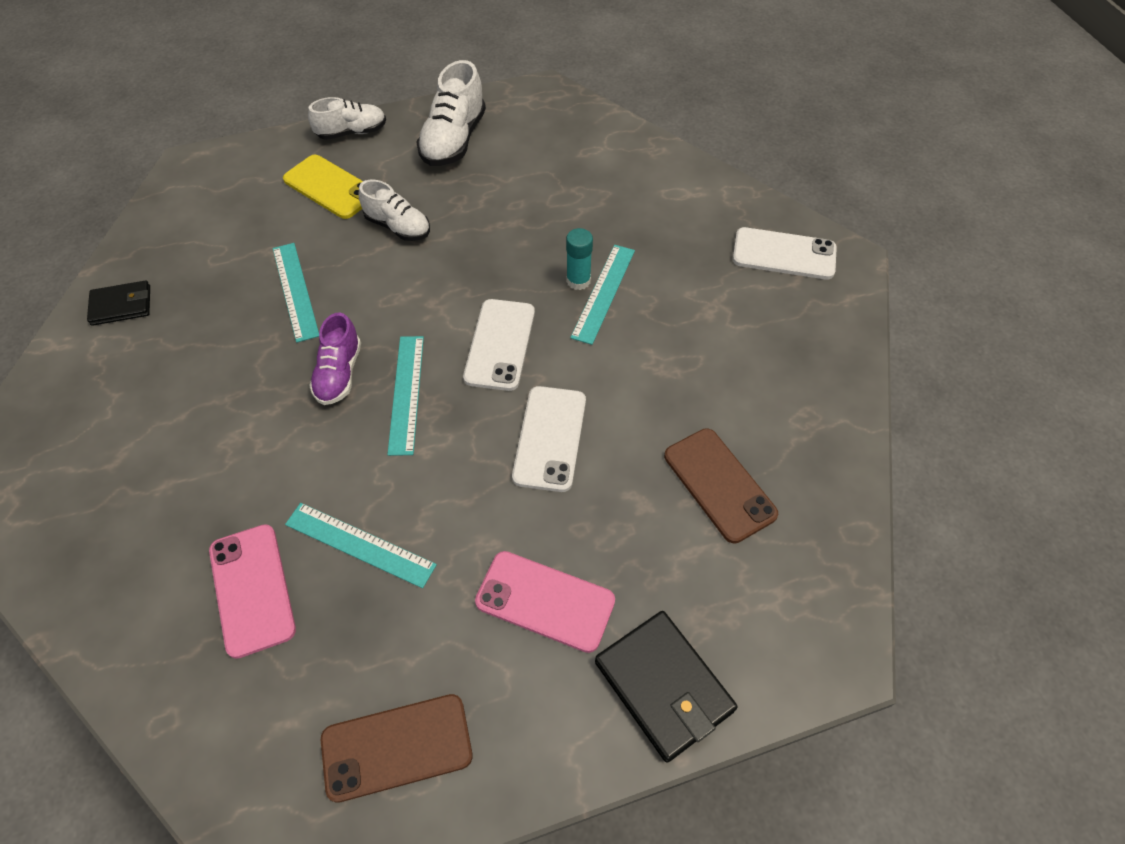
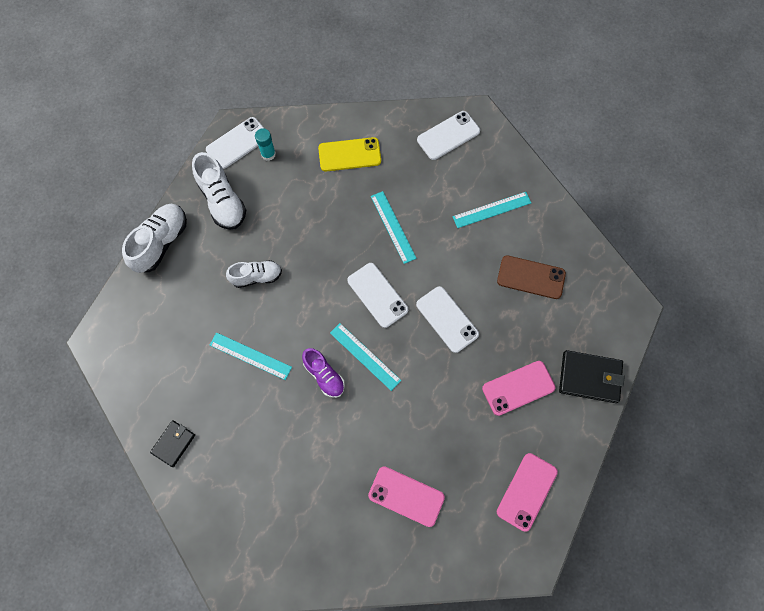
camera: 45 degrees left, 15 degrees up
(330, 187) = (193, 285): yellow phone -> yellow phone (349, 155)
(352, 132) = (161, 242): white shoe -> white shoe, size x1.52
(359, 545) = (425, 437): turquoise ruler -> turquoise ruler (492, 210)
(397, 747) = (527, 491): brown phone -> pink phone
(532, 105) = (237, 143): none -> white phone
(578, 281) = (375, 230): turquoise glue stick -> turquoise glue stick (268, 154)

